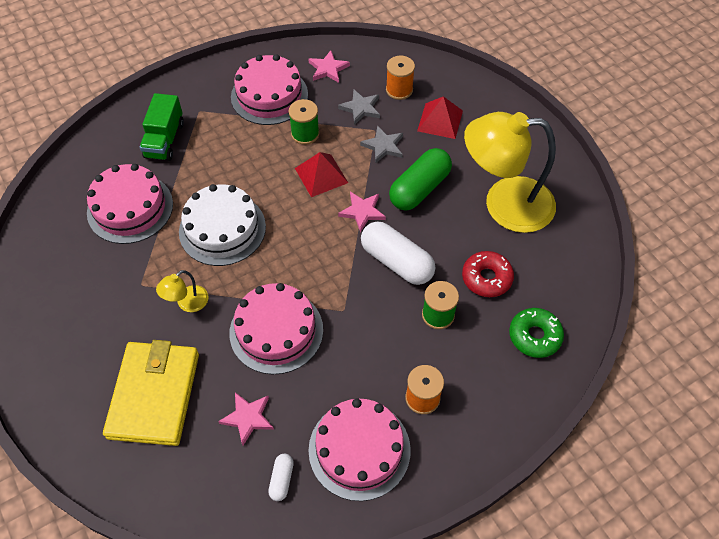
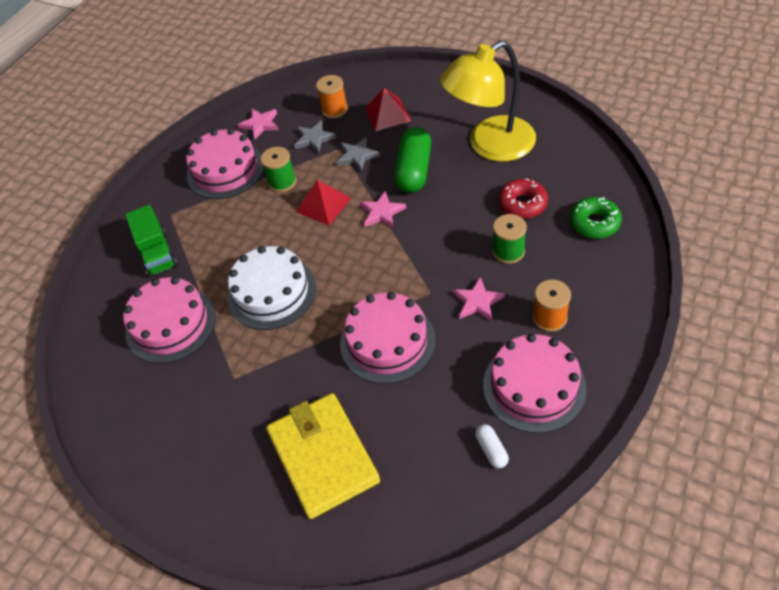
camera: 25 degrees left, 5 degrees down
(187, 303) = (290, 367): yellow lamp -> none
(248, 418) = (421, 422): pink star -> pink star (477, 302)
(396, 262) = (442, 233): white capsule -> none

